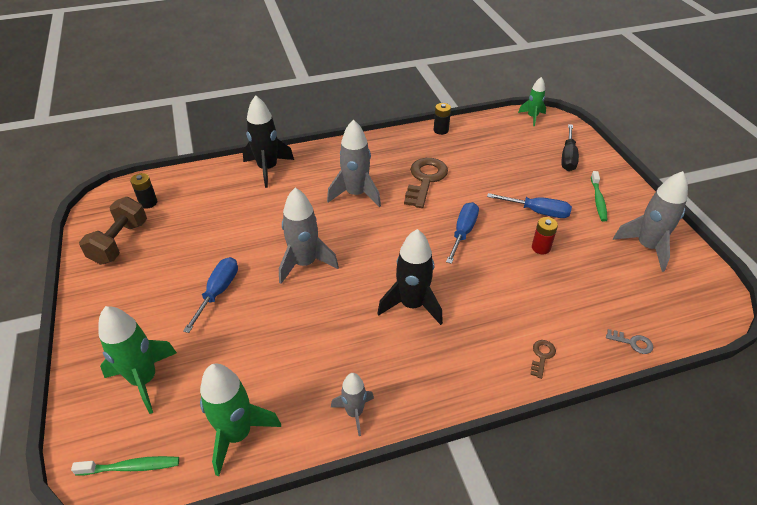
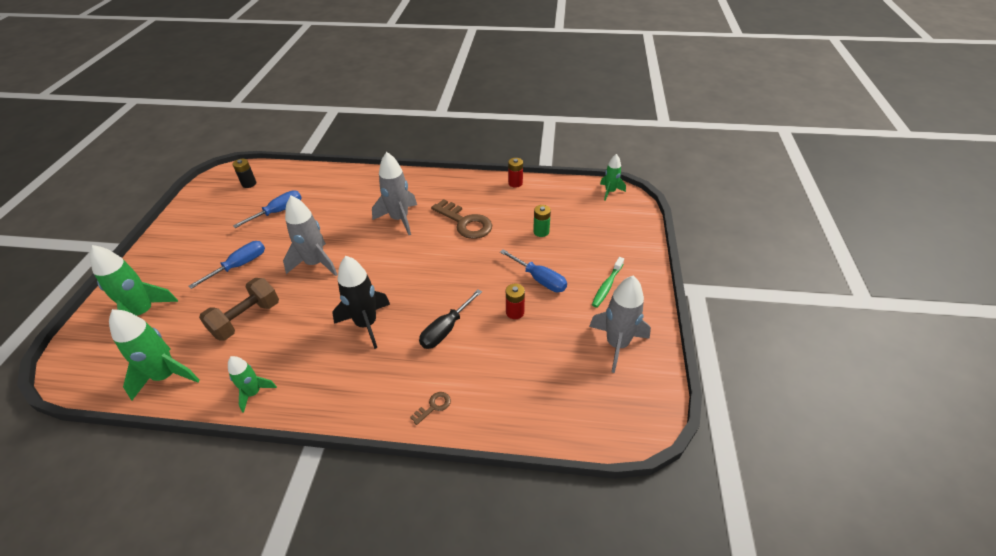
camera: 25 degrees right, 0 degrees up
(120, 242) = (208, 208): brown dumbbell -> brown dumbbell (246, 319)
(131, 467) = (88, 371): green toothbrush -> none
(268, 169) = (351, 180): black rocket -> none
(354, 413) = (254, 393): grey rocket -> green rocket
(425, 179) = (465, 223): brown key -> brown key turned 90 degrees clockwise
(441, 130) = (515, 183): black battery -> red battery
(463, 232) = (458, 277): blue screwdriver -> blue screwdriver (278, 212)
(502, 169) = (541, 232): none -> green battery
(568, 157) = (612, 238): black screwdriver -> black screwdriver (446, 329)
(632, 342) = (524, 426): grey key -> none

